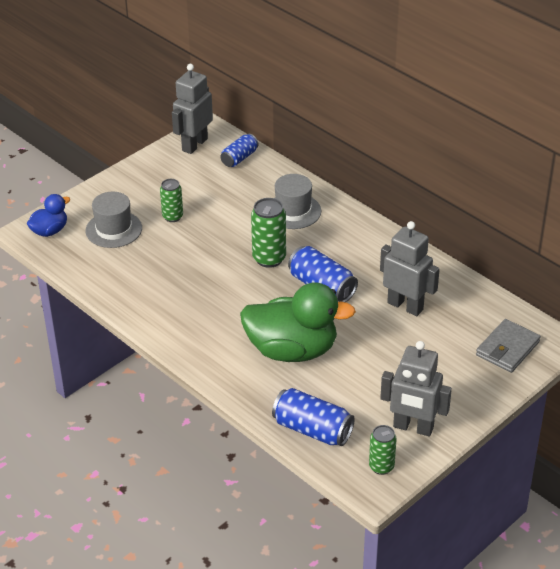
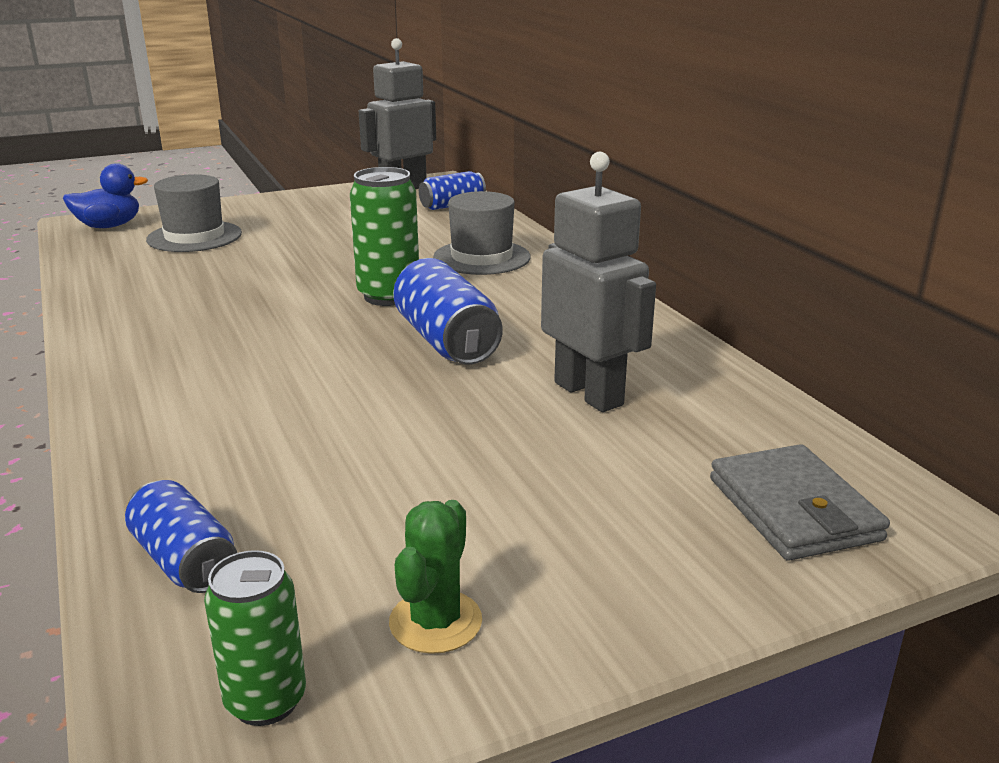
camera: 20 degrees right, 15 degrees down
(172, 217) = (292, 238): green can -> none
(292, 350) = (298, 413): green duck -> none
(312, 430) = (185, 561): blue can -> blue can, size x0.65
(413, 427) = (435, 622): grey robot -> green cactus
(507, 348) = (793, 509): grey wallet -> grey wallet turned 75 degrees counterclockwise

